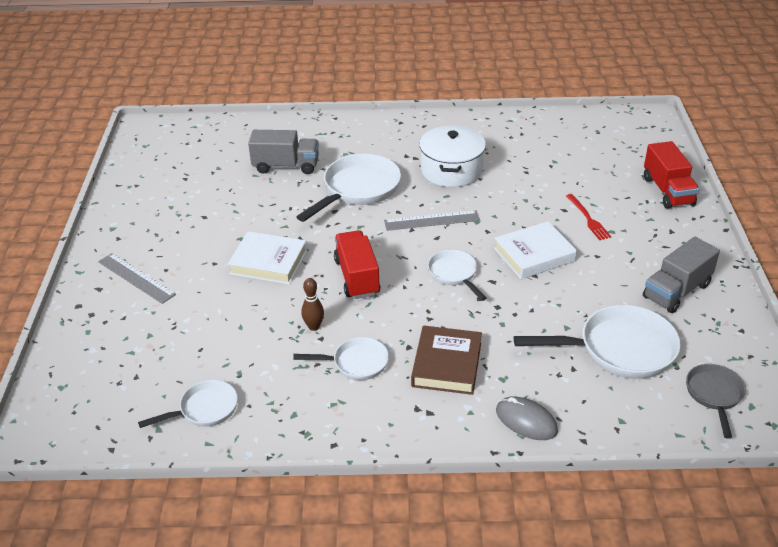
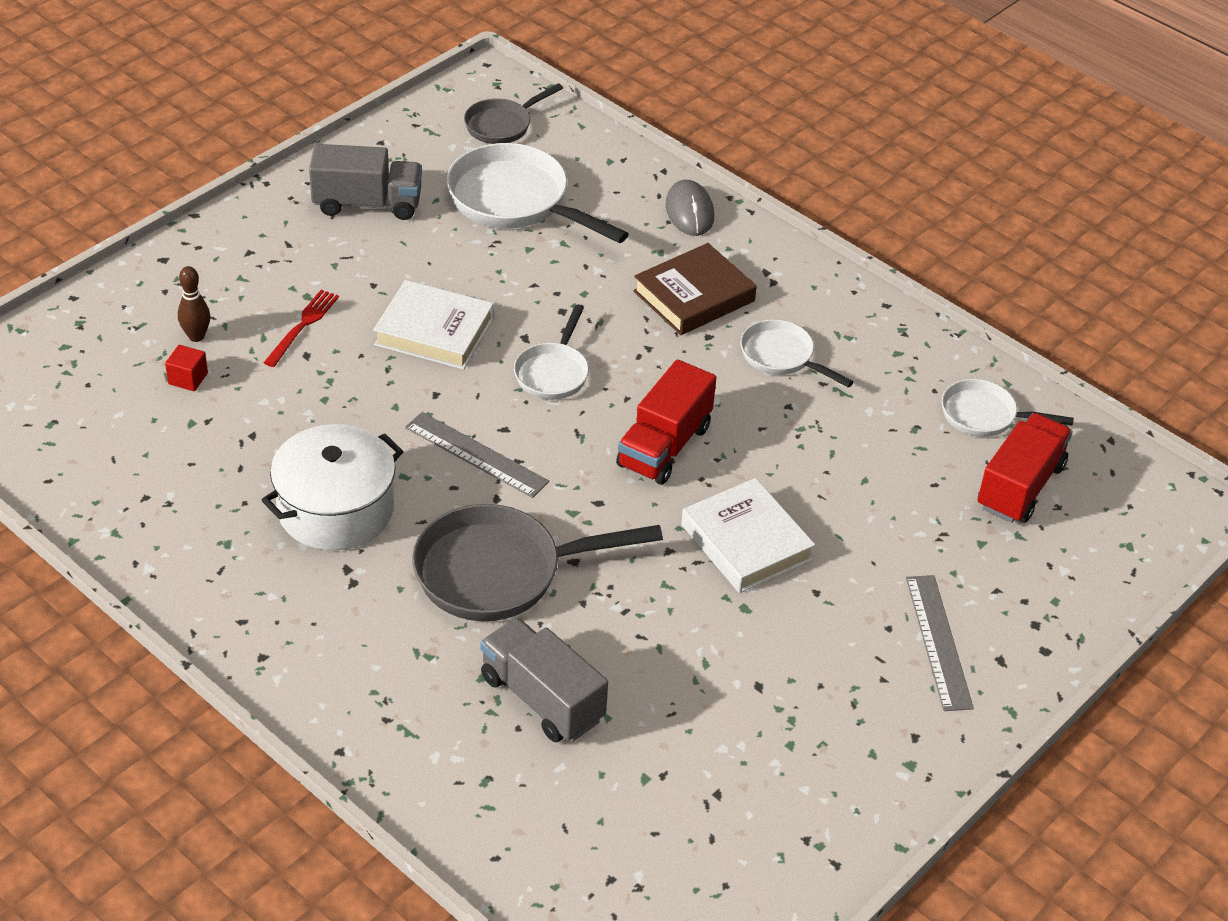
camera: 140 degrees left, 5 degrees up
(314, 326) = (782, 423): brown bowling pin -> brown bowling pin (196, 336)
(358, 190) = (499, 572): white pan -> grey pan
(586, 172) = (188, 378): none -> red cube
(667, 191) = (154, 290): red truck -> red truck (1019, 487)

